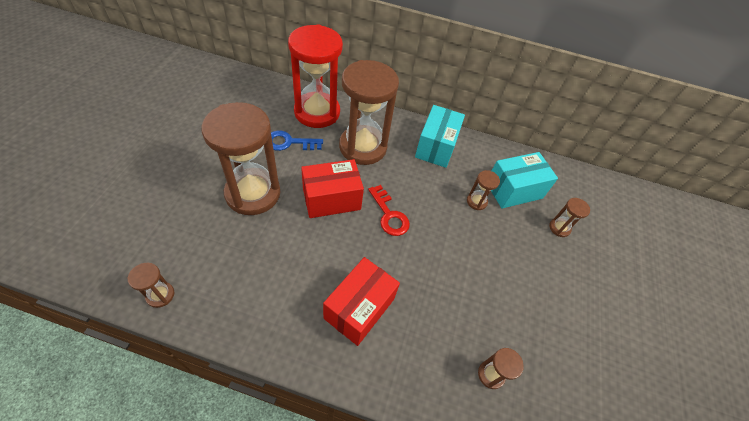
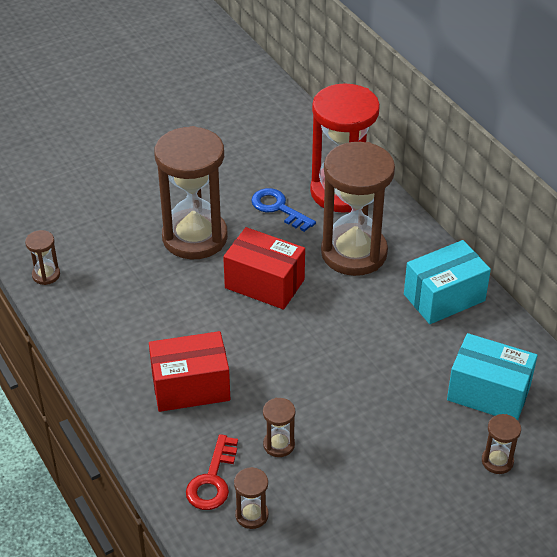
camera: 50 degrees right, 10 degrees down
(389, 215) = (308, 331): red key -> red key (212, 480)
(476, 201) = (424, 376): brown hourglass -> brown hourglass (279, 444)

